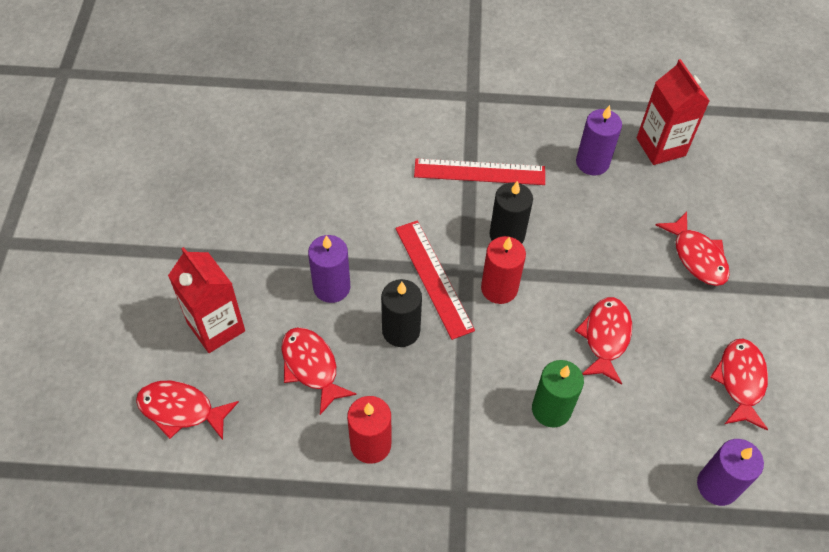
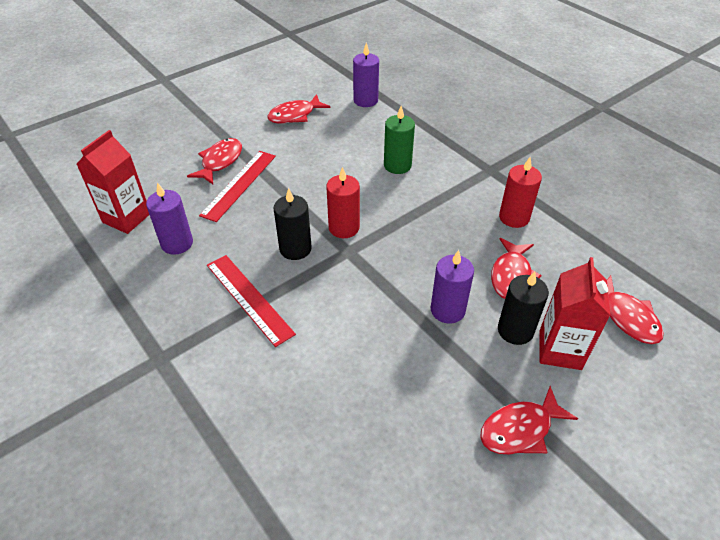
camera: 130 degrees left, 10 degrees down
(401, 331) = (431, 252): black candle -> black candle (515, 330)
(433, 278) = (374, 262): red ruler -> red ruler (239, 185)
(605, 337) = (325, 169): red fish -> red fish (520, 429)

